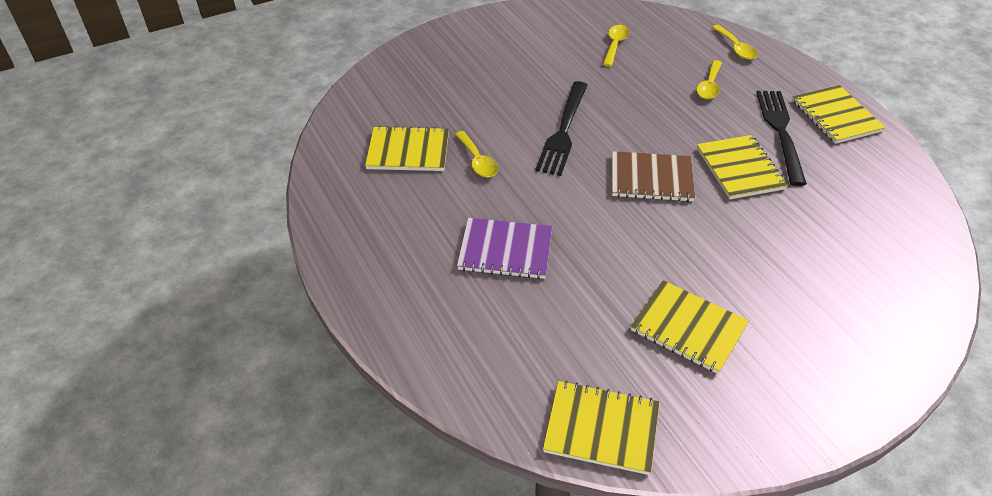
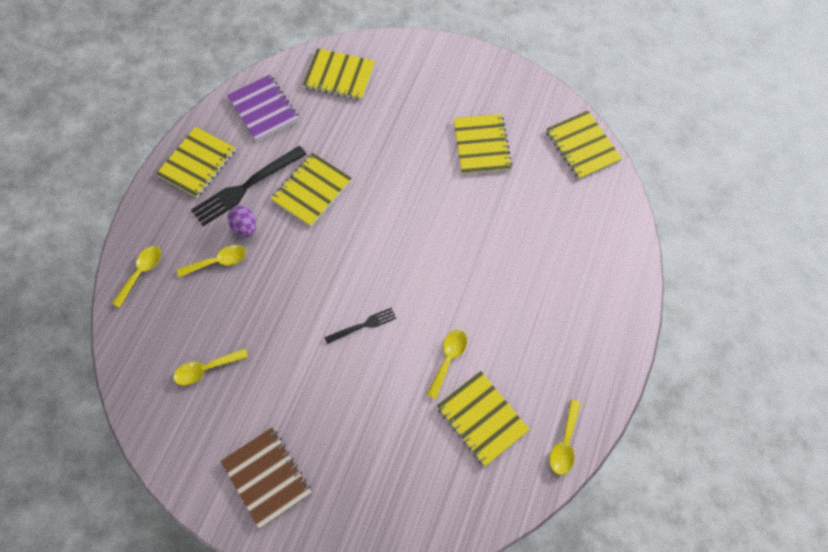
camera: 130 degrees left, 20 degrees up
(329, 183) = (564, 443): none -> yellow spoon
(505, 250) = (514, 274): purple notebook -> purple notebook (264, 109)
(563, 131) = (363, 325): black fork -> black fork, size x0.53
(651, 179) = (368, 235): brown notebook -> brown notebook (267, 477)
(733, 113) = (245, 227): none -> purple egg
(895, 265) = (339, 76): none -> yellow notebook

